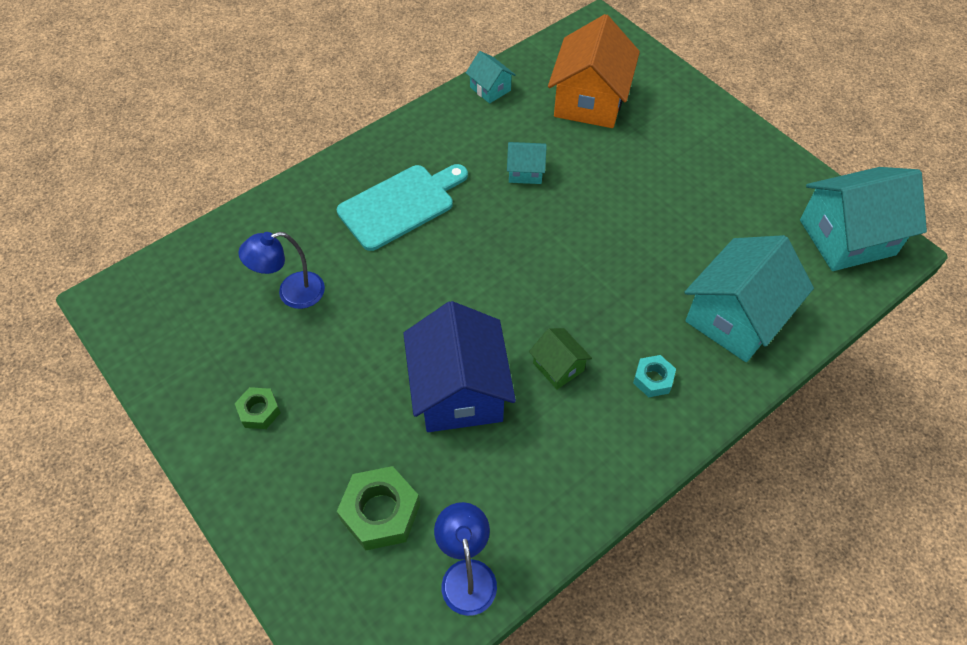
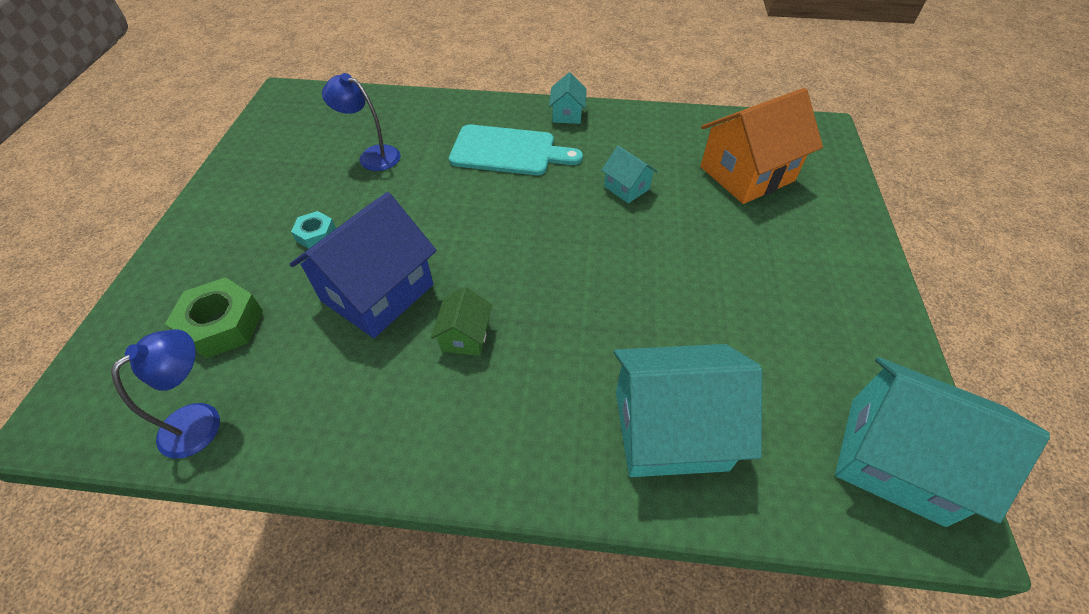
camera: 45 degrees right, 5 degrees down
(259, 411) = (259, 206): green nut -> none
(490, 89) = (672, 121): turquoise house -> turquoise house (567, 114)
(653, 379) = (525, 412): turquoise nut -> turquoise nut (316, 235)

